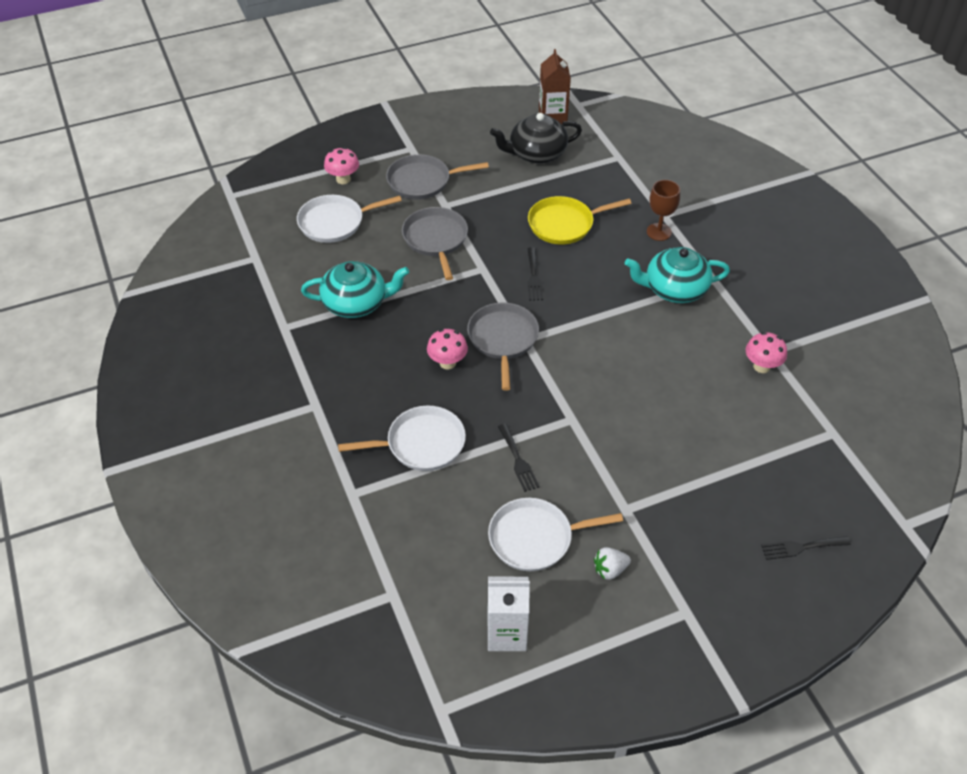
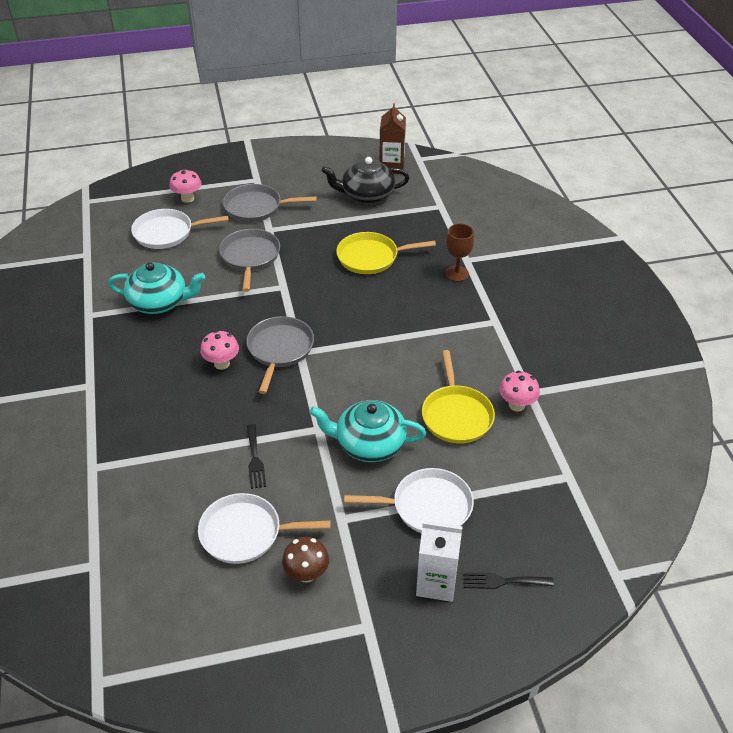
camera: 10 degrees right, 5 degrees down
(421, 444) = (171, 432): white pan -> white pan (427, 506)
(506, 633) = (186, 619): white carton -> white carton (436, 583)
(533, 277) = (327, 299): black fork -> none
(610, 570) = (306, 574): white strawberry -> brown mushroom
(674, 289) = (455, 325): turquoise teapot -> turquoise teapot (369, 444)
(705, 385) = (456, 415): none -> yellow pan

